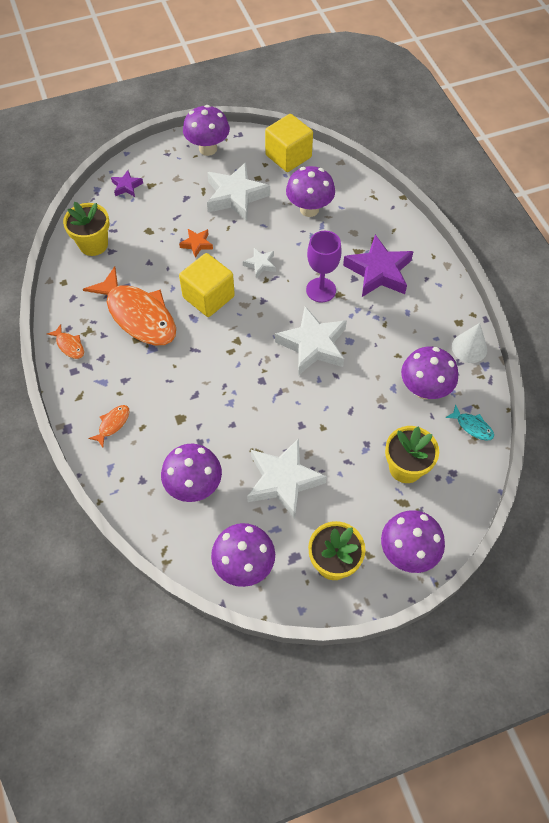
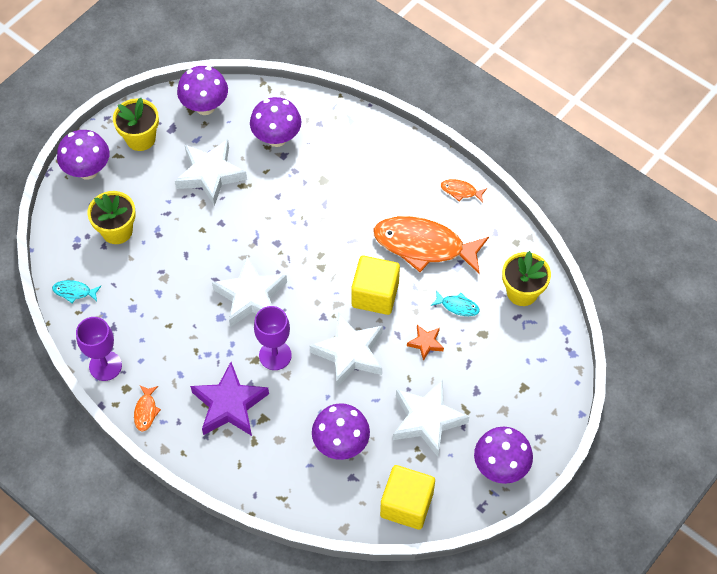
camera: 150 degrees right, 0 degrees up
(112, 424) = (373, 150): orange fish -> orange fish (146, 411)
(126, 186) = (545, 372): purple star -> none
(151, 258) = (457, 306): none -> turquoise fish
(260, 264) = (349, 353): white star -> white star, size x2.04
(424, 389) = (130, 304): purple mushroom -> none
(469, 348) = (105, 366): white cone -> purple goblet

